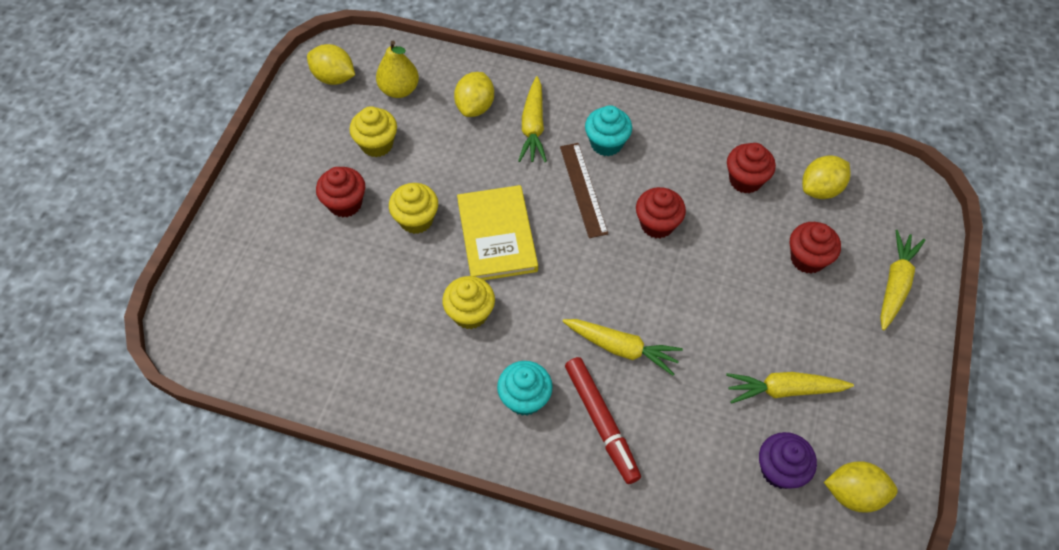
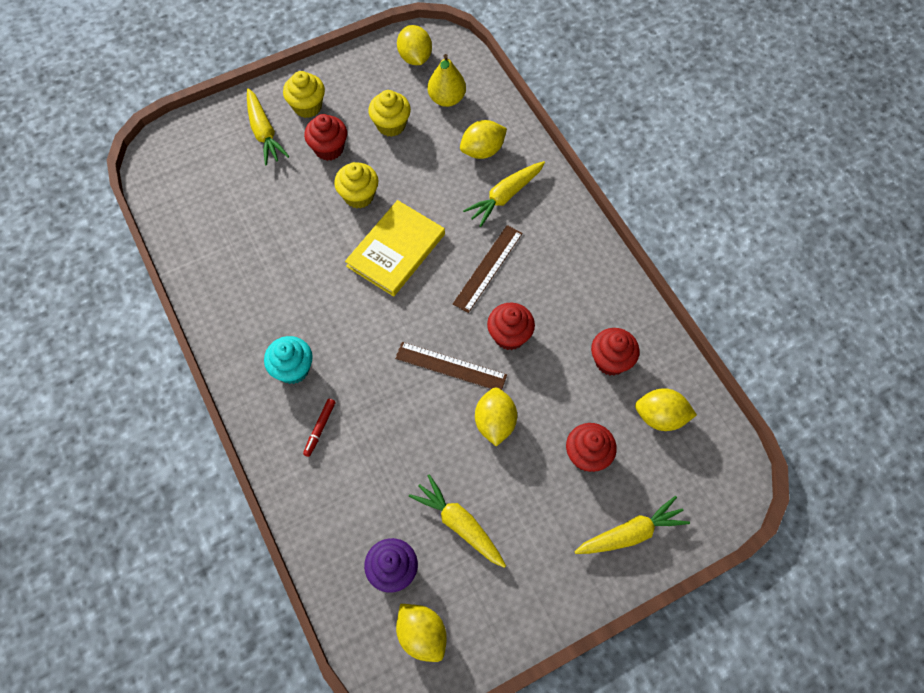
camera: 45 degrees right, 5 degrees up
(470, 313) = (322, 285): yellow cupcake -> yellow cupcake (307, 106)
(601, 422) = (320, 428): red marker -> red marker, size x0.51
(606, 143) = (542, 250): turquoise cupcake -> none
(621, 348) = (387, 395): yellow carrot -> yellow carrot (264, 132)
(642, 284) = (451, 366): none -> brown ruler
(721, 295) = (495, 422): none -> yellow lemon

